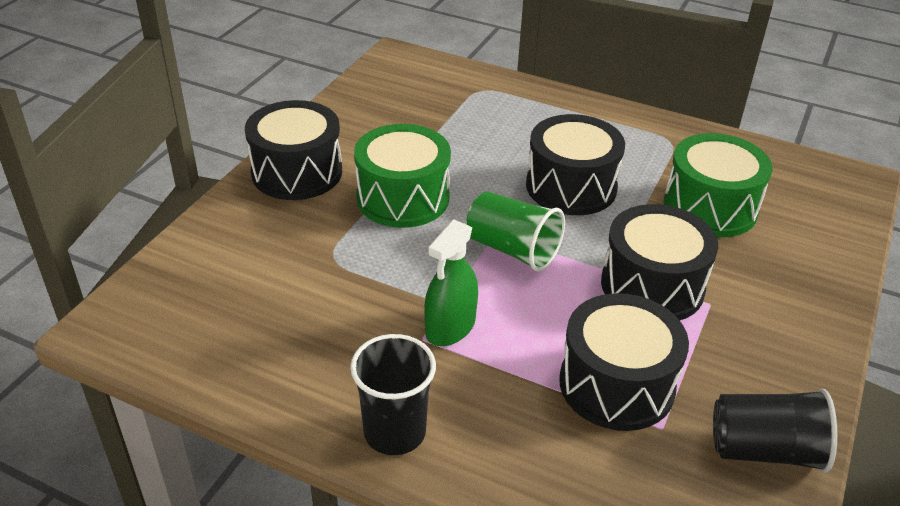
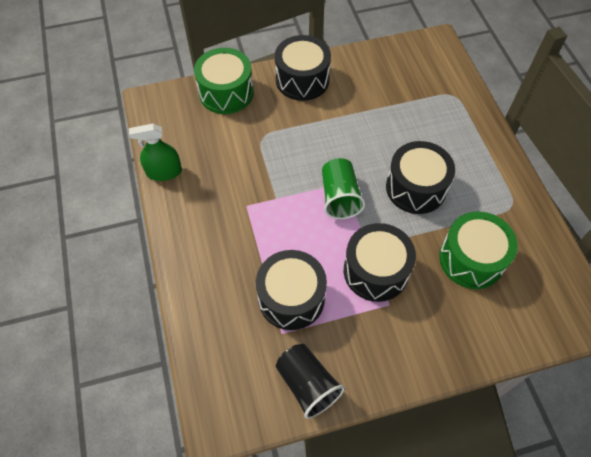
camera: 50 degrees right, 20 degrees up
(394, 432) = (186, 235): black cup -> none
(403, 198) = (329, 130): green drum -> green drum (226, 92)
(450, 327) = (263, 210): green spray bottle -> green spray bottle (164, 172)

